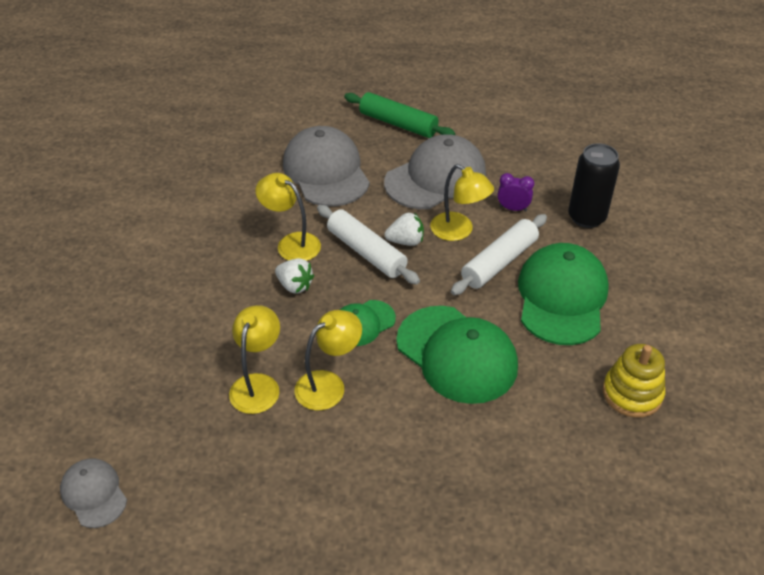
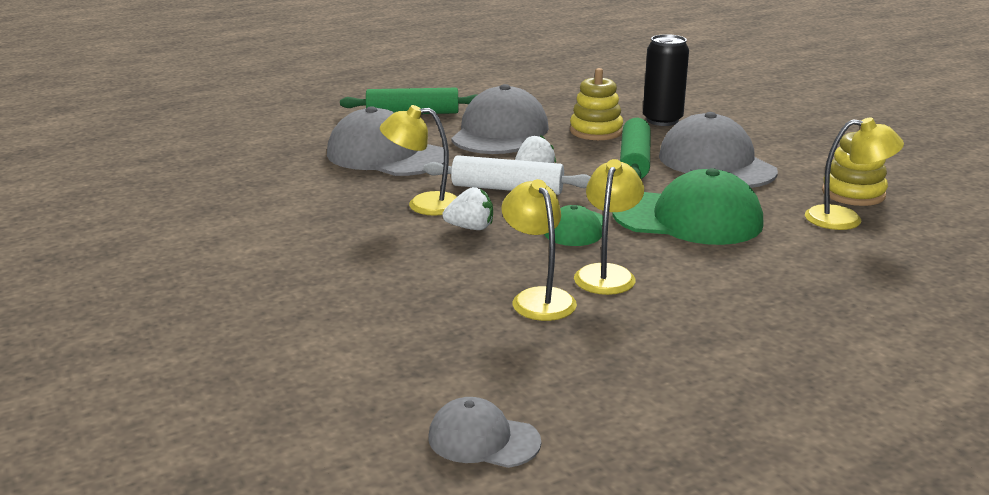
camera: 35 degrees left, 20 degrees down
(458, 231) = (571, 155): yellow lamp -> yellow lamp (845, 219)
(499, 262) = (634, 161): white rolling pin -> green rolling pin
(513, 208) = (596, 131): purple clock -> yellow stacking toy
(562, 297) = (716, 164): green cap -> grey cap

